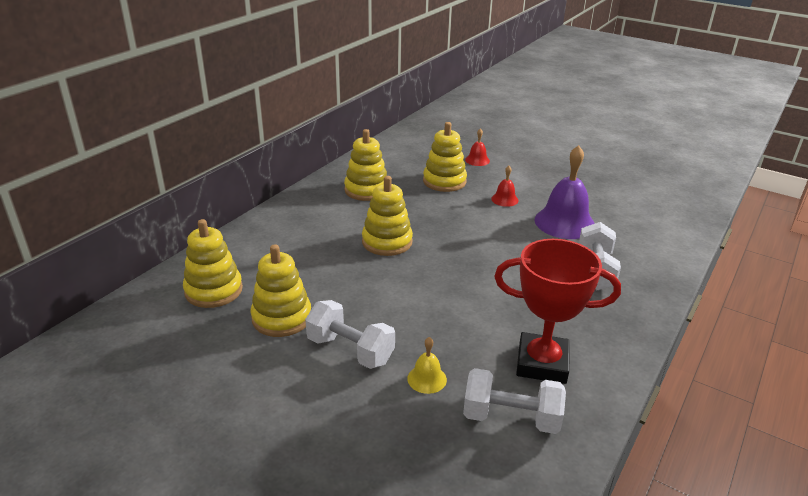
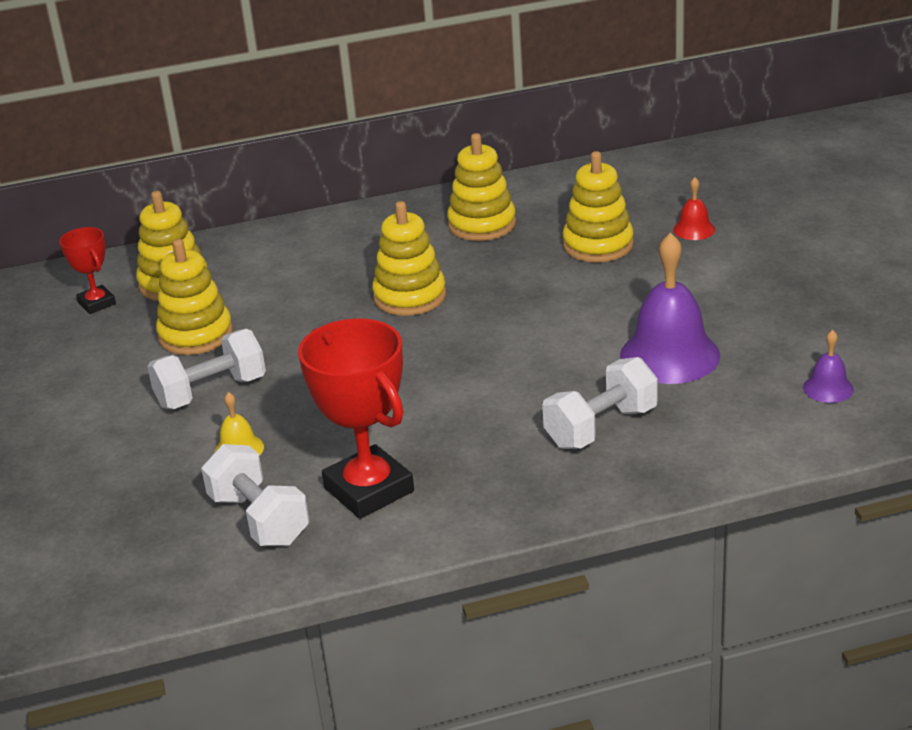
camera: 45 degrees right, 0 degrees up
(169, 327) = (97, 303): none -> red trophy
(350, 350) = (211, 392): white dumbbell -> white dumbbell turned 75 degrees clockwise
(504, 199) = (639, 296): red bell -> none
(650, 212) = (828, 388): none -> purple bell

